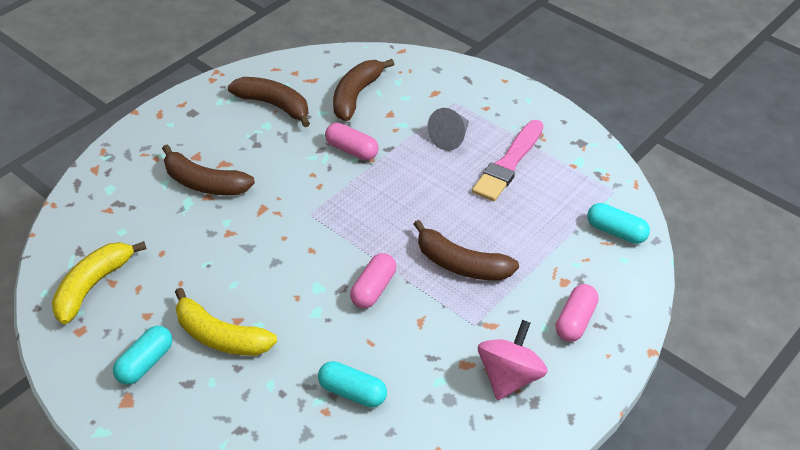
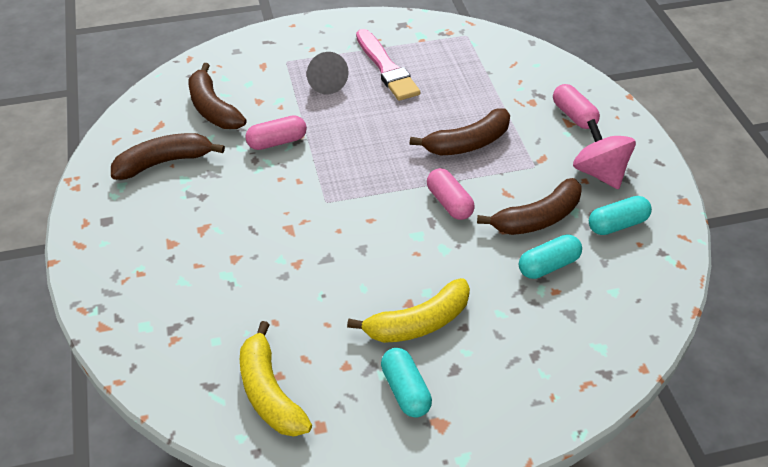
camera: 55 degrees left, 0 degrees up
(204, 183) = (215, 253): brown banana -> brown banana (538, 218)
(616, 232) = (507, 54): turquoise capsule -> turquoise capsule (617, 225)

